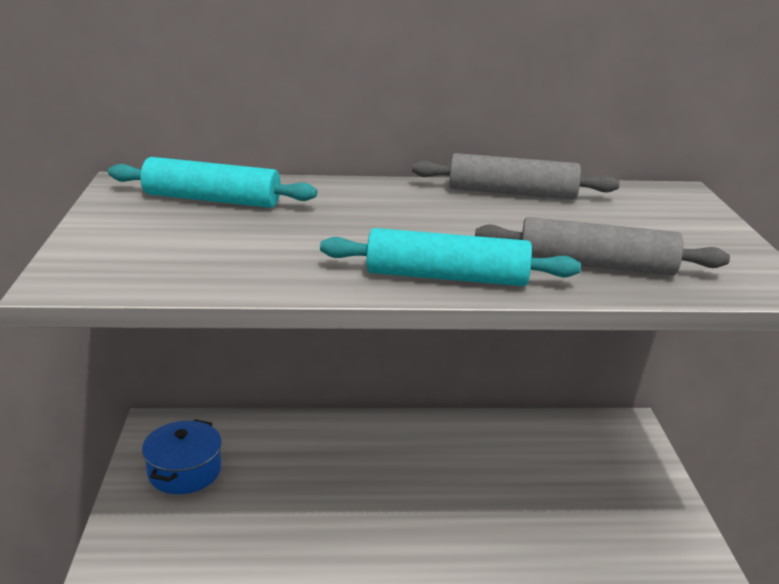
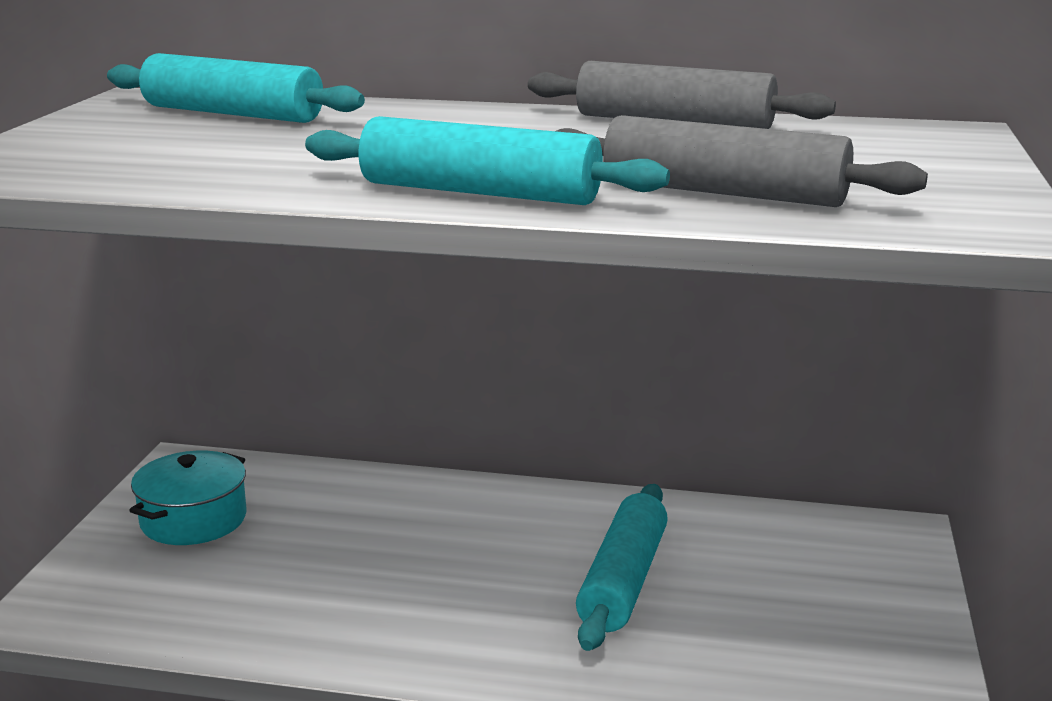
camera: 15 degrees right, 5 degrees down
(184, 471) = (193, 520): blue pot -> turquoise pot
(485, 482) = (623, 581): none -> turquoise rolling pin

